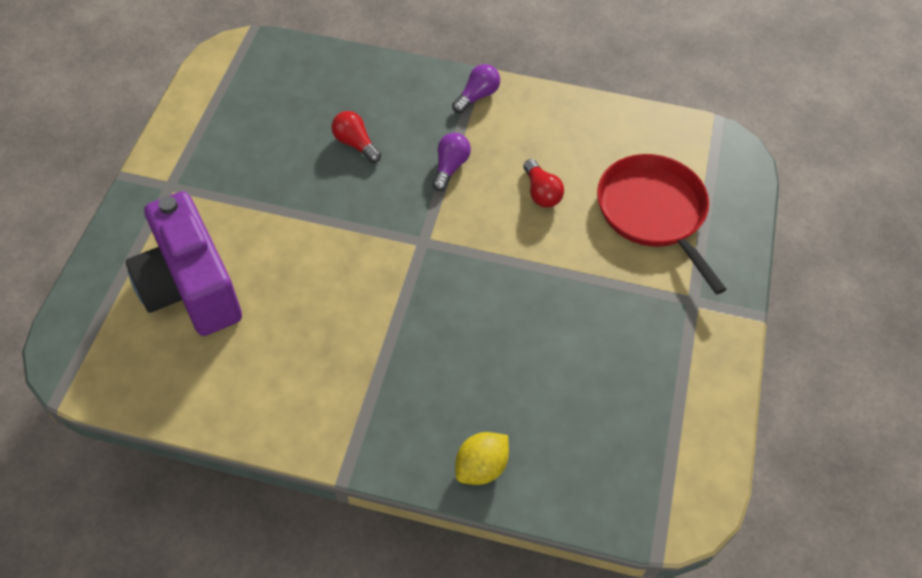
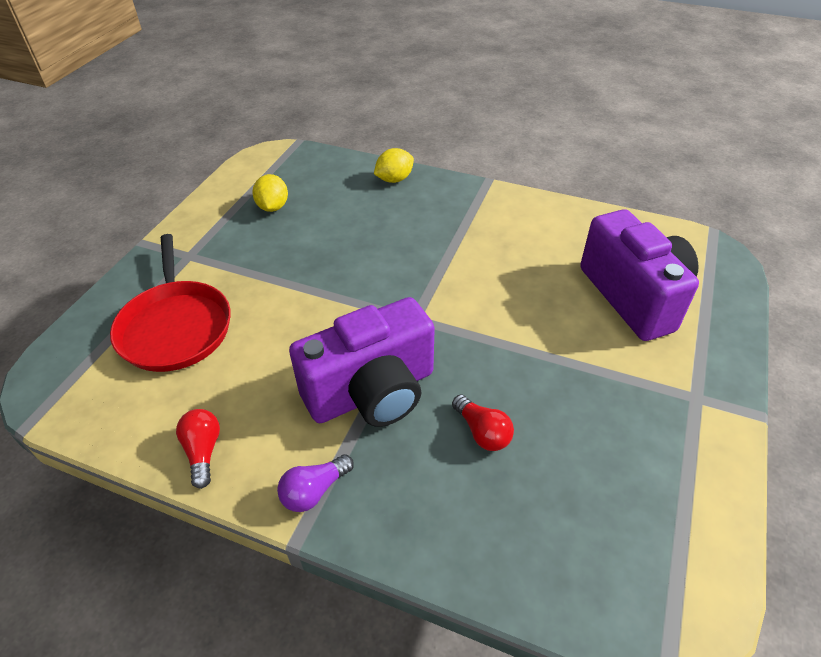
camera: 170 degrees left, 10 degrees down
(450, 167) = (372, 392): purple light bulb -> purple camera
(541, 193) = (280, 355): red light bulb -> red light bulb (203, 451)
(631, 391) = (273, 207): none -> yellow lemon

